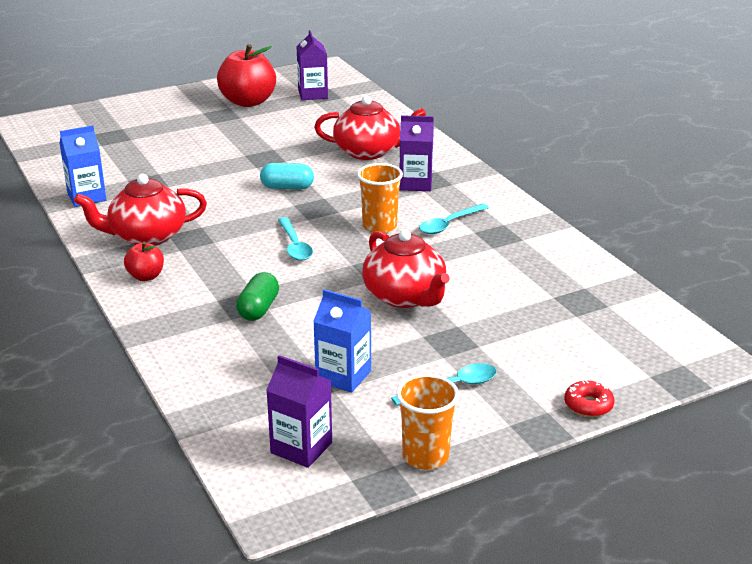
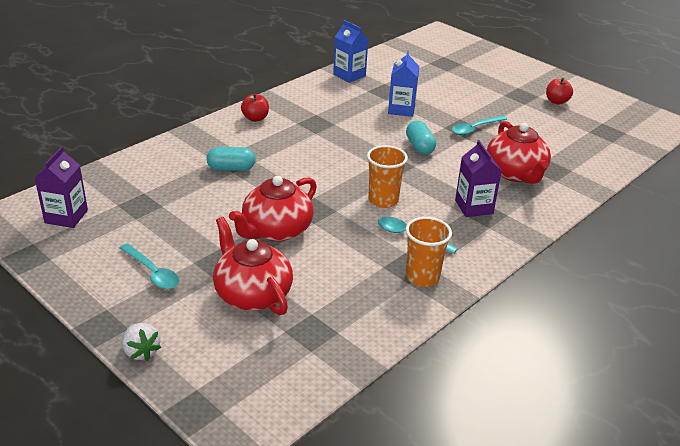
camera: 70 degrees right, 5 degrees up
(146, 236) = (308, 107): red teapot -> red teapot (252, 294)
(248, 102) = (556, 101): red apple -> red apple, size x0.50
(258, 309) = (231, 168): green capsule -> turquoise capsule
(294, 245) = (328, 166): turquoise spoon -> turquoise spoon (475, 129)
(313, 94) = (603, 127): purple carton -> none
(343, 376) = (155, 219): blue carton -> blue carton (401, 109)
(425, 456) = (61, 272): orange cup -> orange cup (422, 277)
(588, 405) = (141, 351): red donut -> white strawberry

